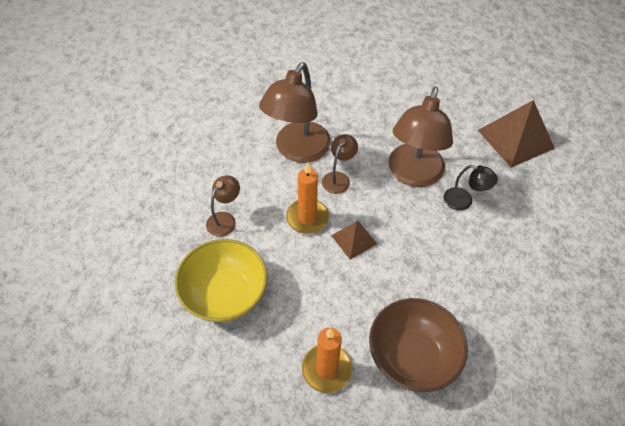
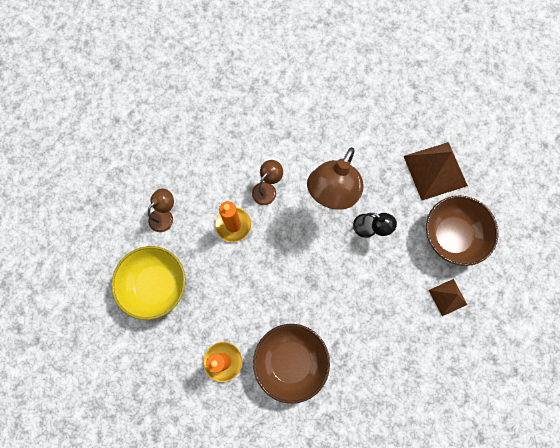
camera: 10 degrees right, 20 degrees up
(298, 151) = (237, 155): brown lamp -> none
(354, 239) = (268, 251): brown pyramid -> brown pyramid (447, 297)
(556, 196) = (452, 236): none -> brown bowl

